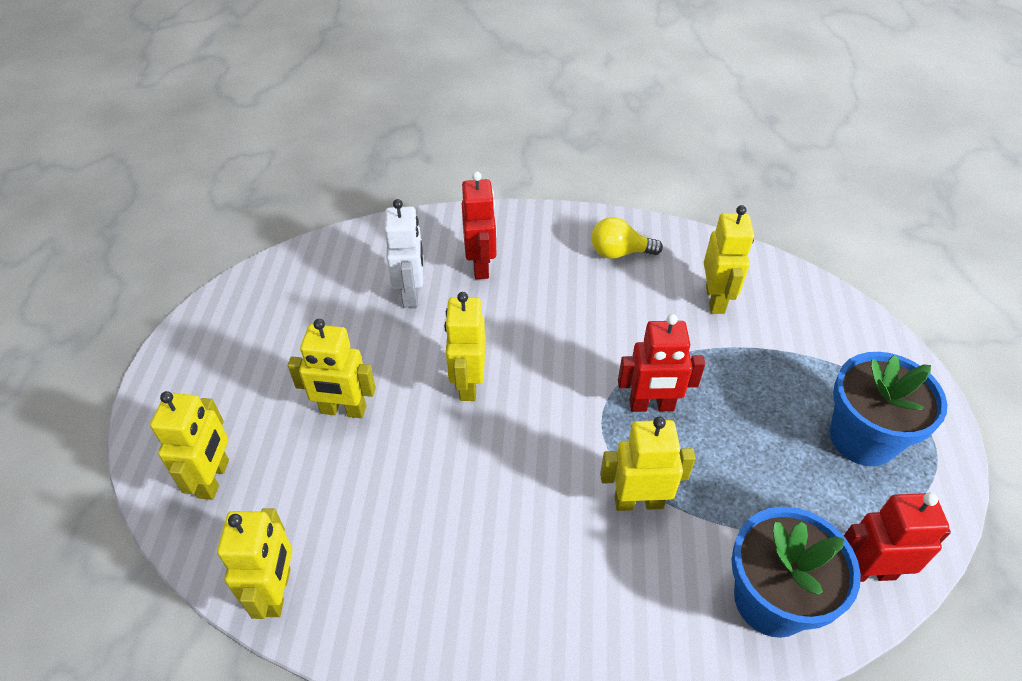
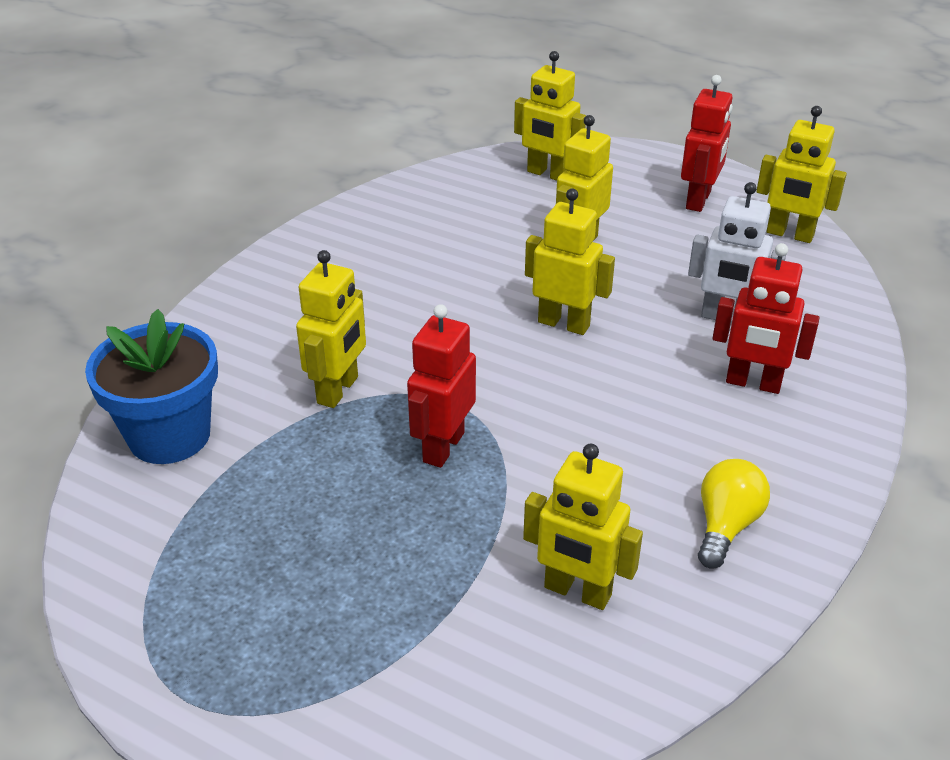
camera: 115 degrees right, 10 degrees down
(277, 592) = (421, 187): yellow robot -> yellow robot (789, 234)
(862, 438) = (256, 621): blue flower pot -> none
(868, 572) = (122, 522): red robot -> red robot (699, 200)

